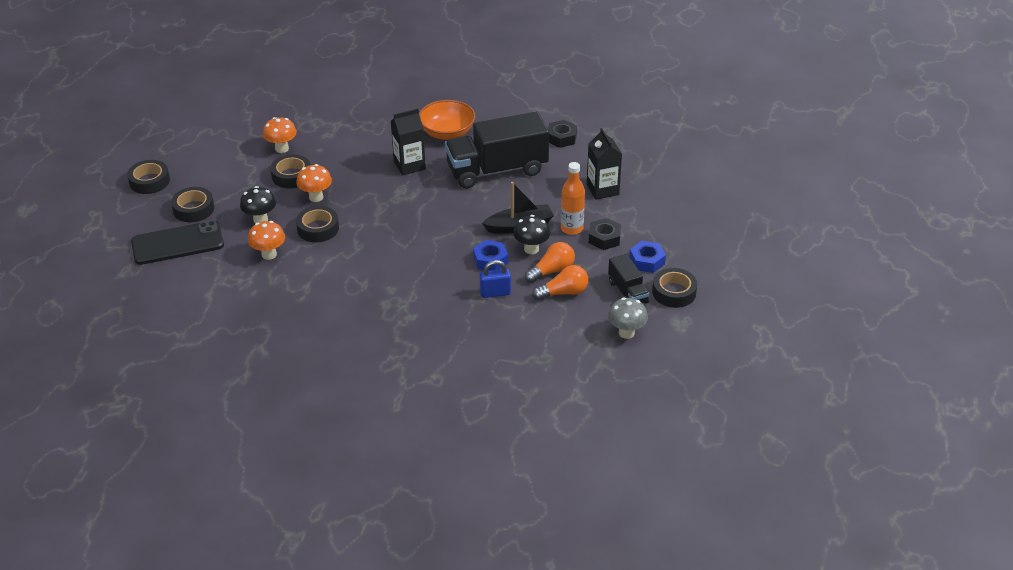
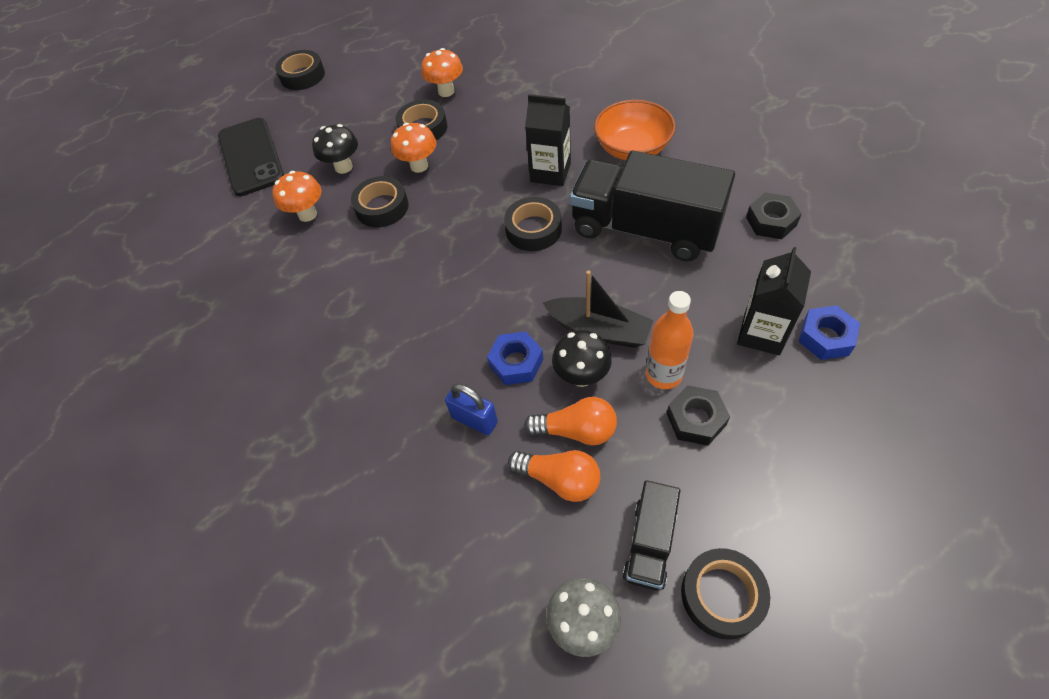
camera: 45 degrees right, 15 degrees up
(178, 243) = (251, 157): black phone -> black phone turned 45 degrees clockwise
(193, 209) = (303, 124): black tape -> black tape (533, 229)
(647, 261) = (727, 502): blue nut -> blue nut (825, 337)

